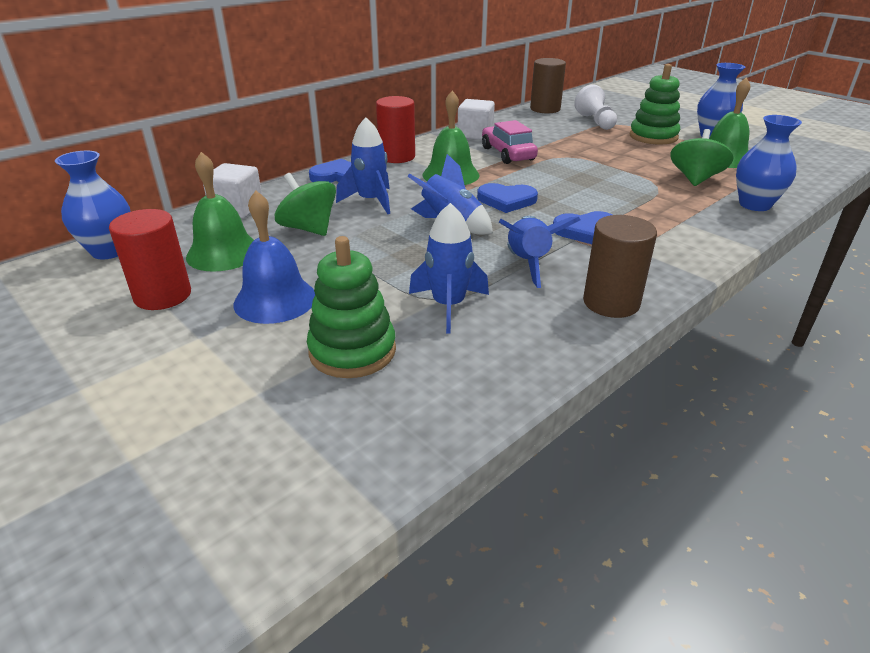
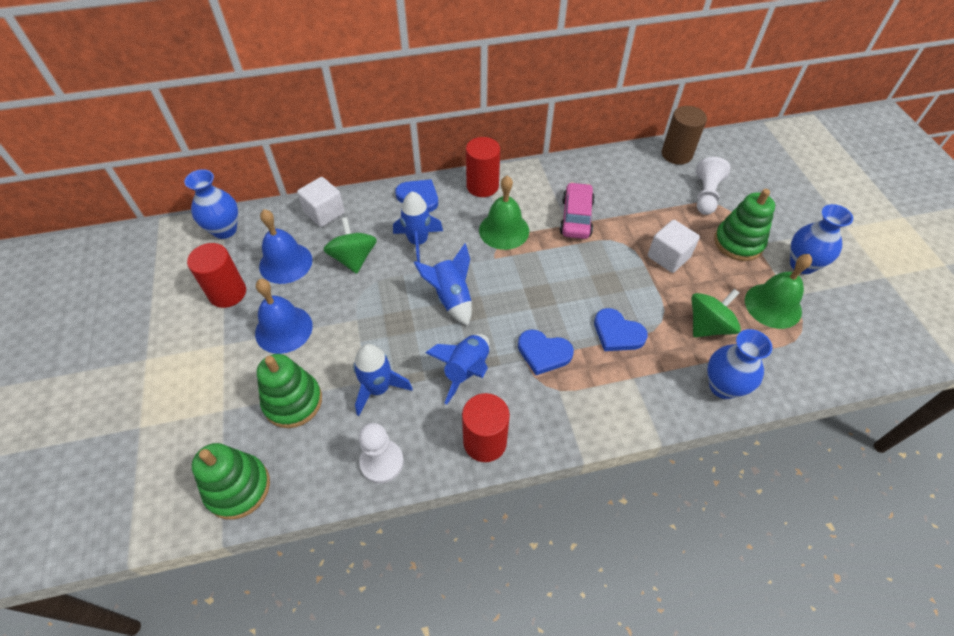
camera: 30 degrees right, 20 degrees up
(223, 253) = (285, 263): green bell -> blue bell
(358, 455) = (238, 488): none -> green stacking toy
(475, 135) = (573, 176): white cube -> white cube (668, 257)
(506, 200) = (518, 285): blue heart -> blue heart (617, 333)
(522, 357) = (382, 462): none -> white pawn
(611, 303) = (485, 442): brown cylinder -> red cylinder

